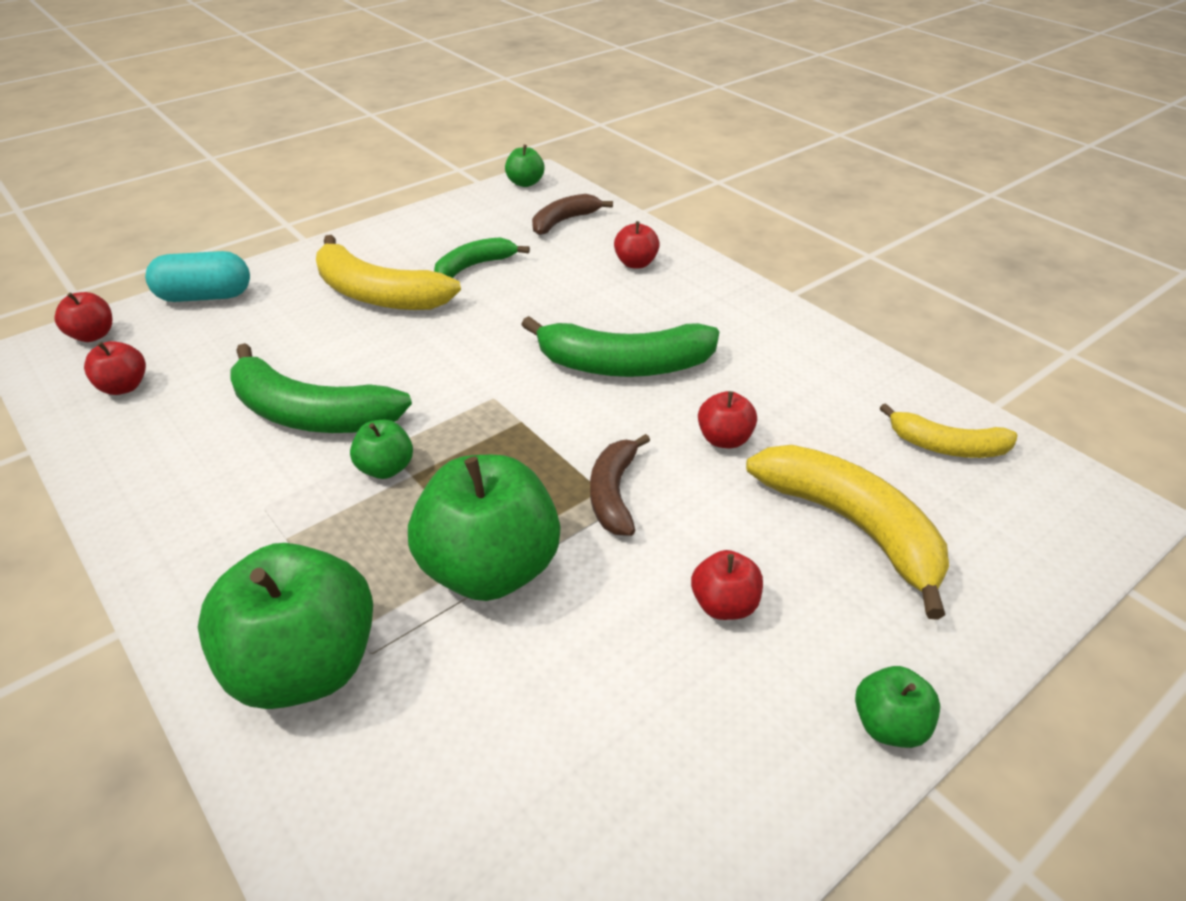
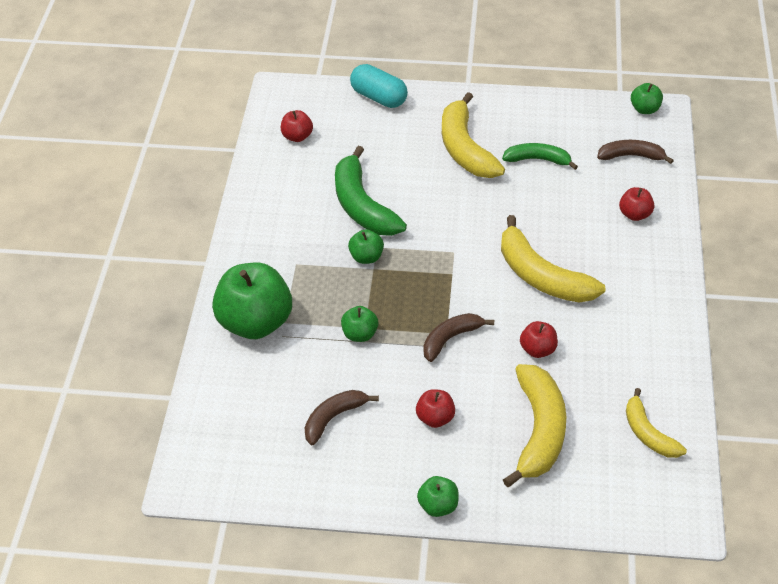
camera: 45 degrees right, 5 degrees up
(93, 335) = (308, 94): red apple -> none
(490, 569) = (359, 335): green apple -> green apple, size x0.47
(593, 718) = (333, 418): none -> brown banana
(624, 365) = (541, 276): green banana -> yellow banana

